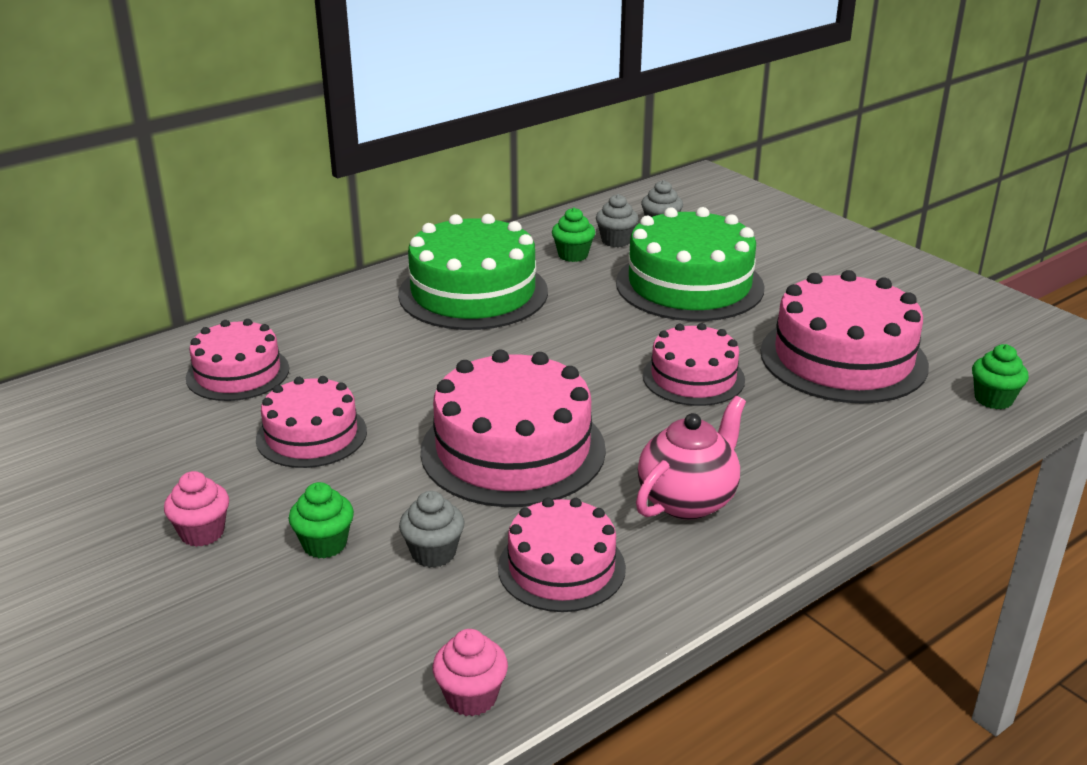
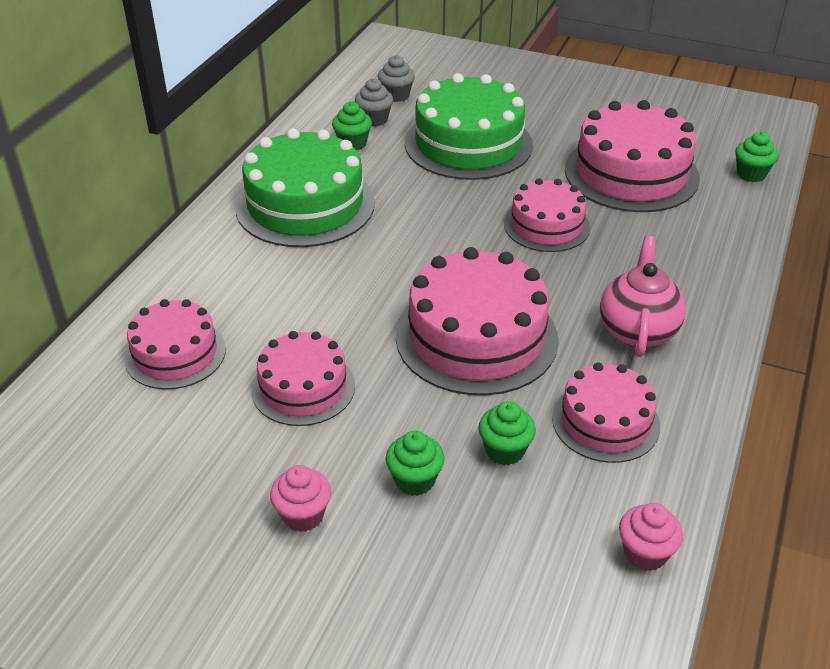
camera: 30 degrees left, 10 degrees up
(433, 553) = (505, 450): grey cupcake -> green cupcake

